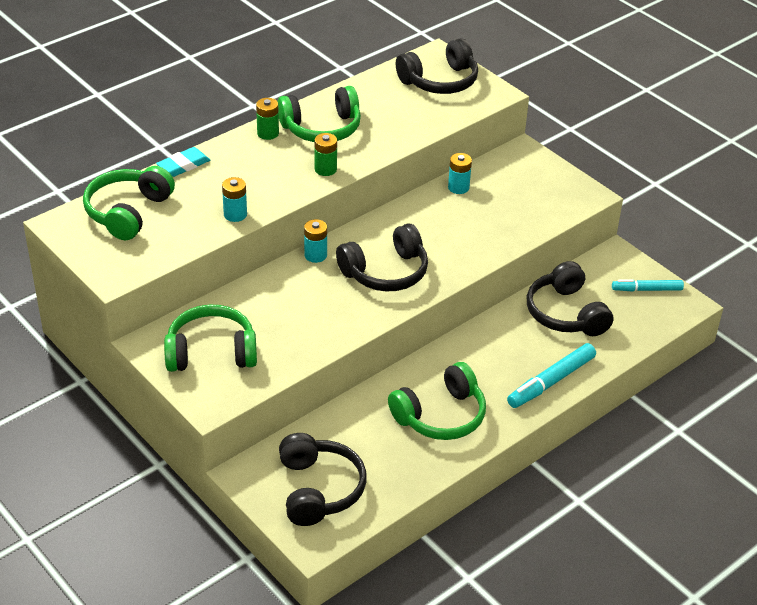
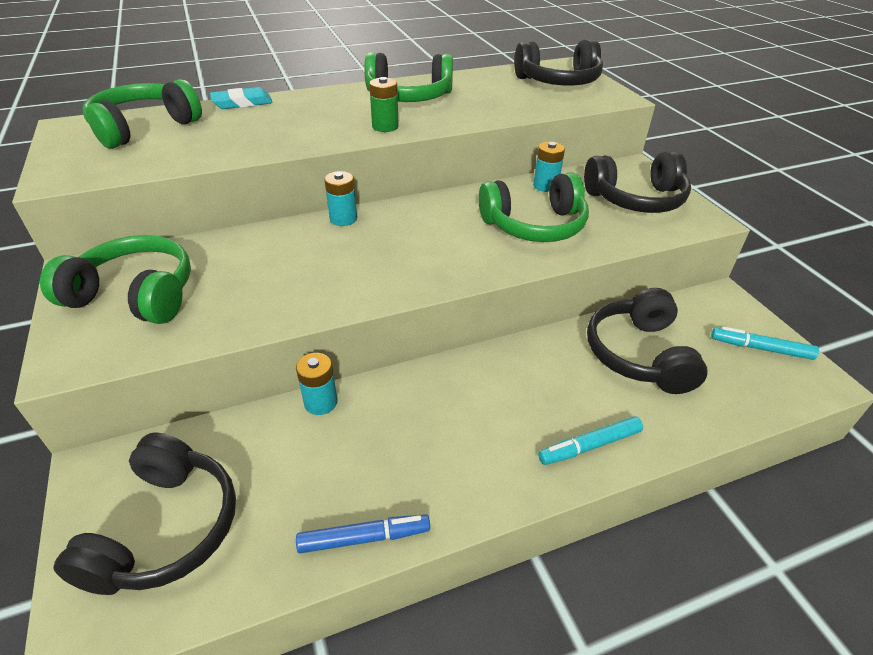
camera: 20 degrees right, 0 degrees up
(235, 214) = (250, 147): turquoise battery -> turquoise battery (320, 402)
(268, 133) = (350, 93): green battery -> none
(386, 272) = (411, 251): black headphones -> black headphones (636, 199)
(439, 463) = (364, 538): none -> blue marker
(441, 416) = (408, 456): green headphones -> green headphones (534, 225)
(551, 382) = (589, 446): turquoise marker -> turquoise marker, size x0.67

